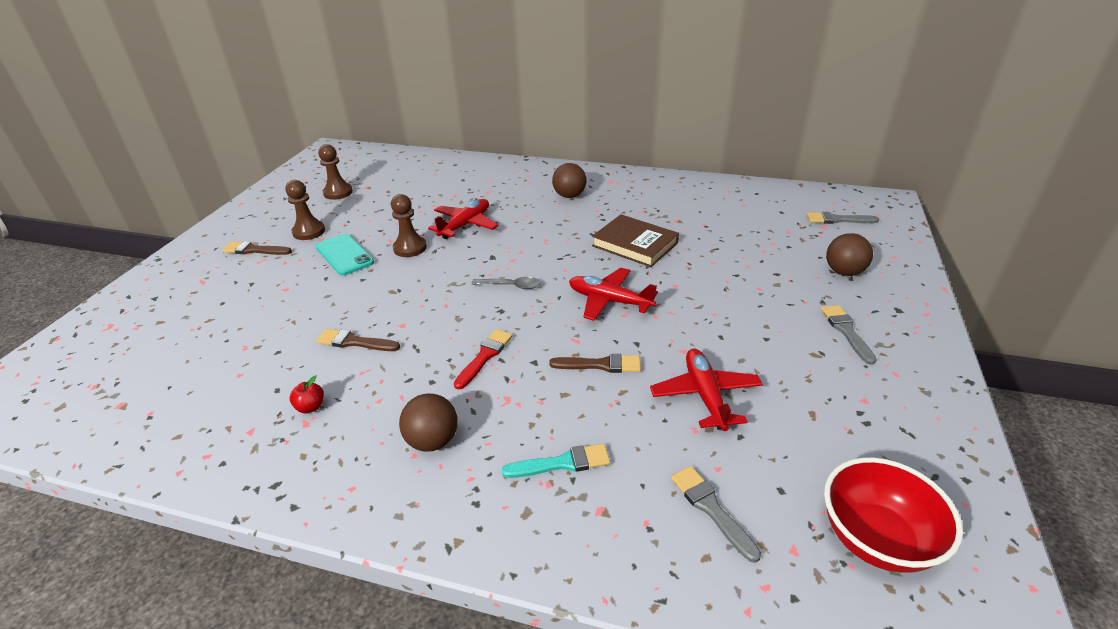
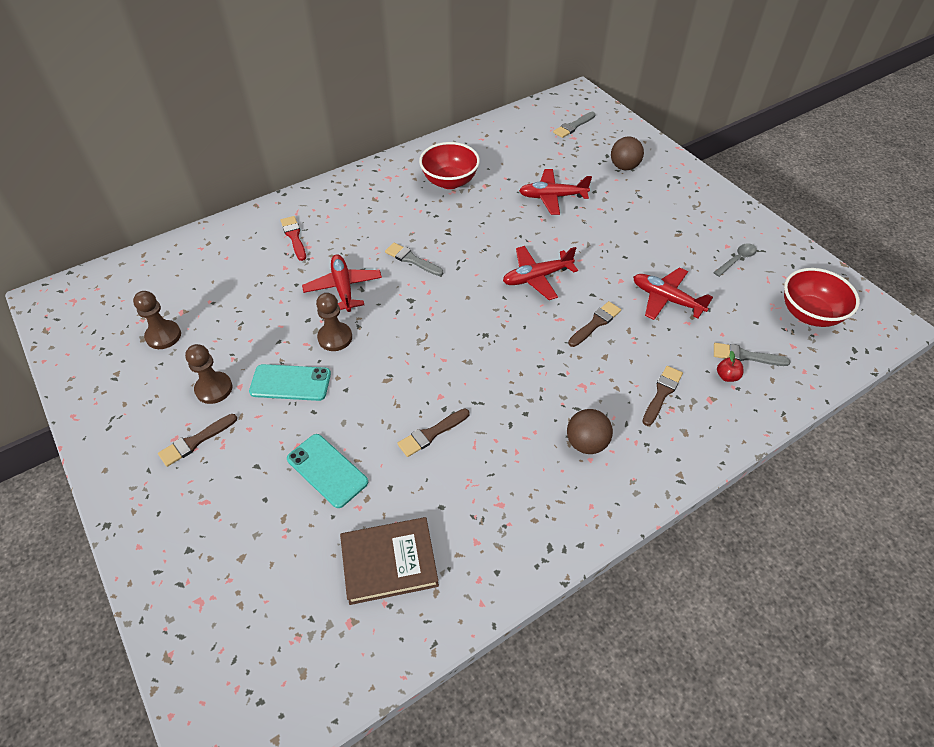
camera: 50 degrees left, 15 degrees up
(271, 314) = (327, 470): none -> turquoise phone
(311, 407) = (485, 494): red apple -> red apple (727, 376)
(485, 356) = (528, 372): red brush -> red brush (294, 236)
(511, 286) = (461, 312): grey spoon -> grey spoon (737, 260)
(562, 463) = (662, 393): turquoise brush -> brown brush
(569, 196) = (380, 209): brown ball -> none
(634, 244) = (488, 223): brown book -> brown book (389, 562)
(652, 204) = (450, 181): none -> red bowl
(725, 256) = (552, 197): none -> red plane
(846, 331) = (673, 208): grey brush -> grey brush (412, 259)

